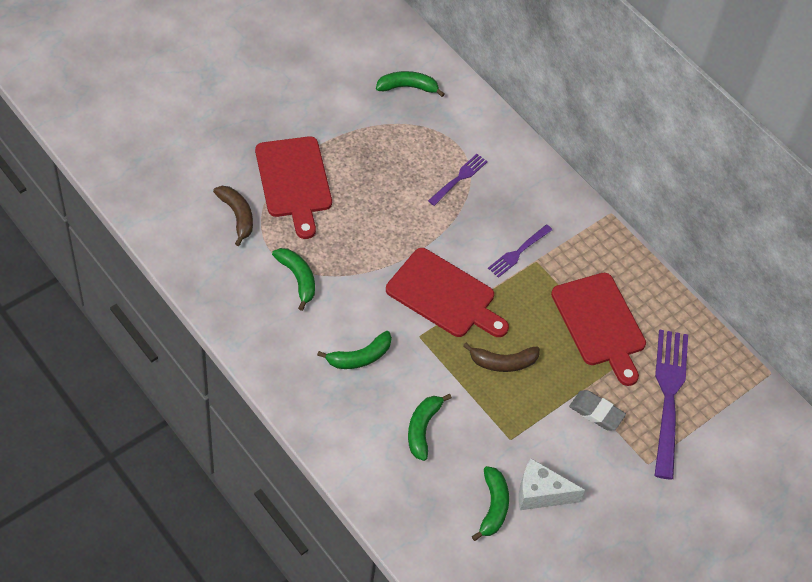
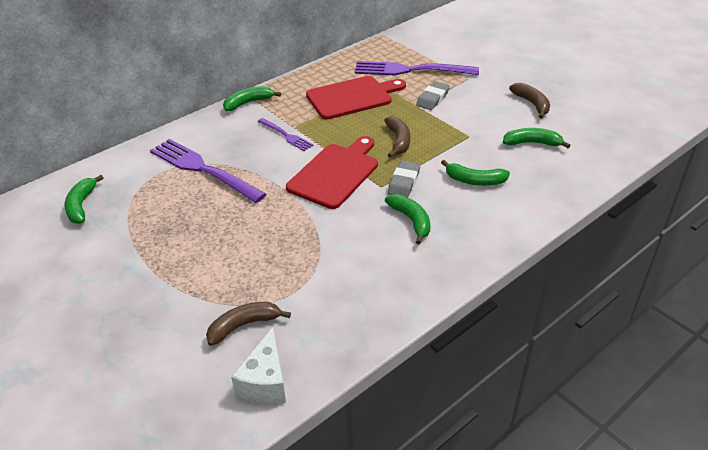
camera: 85 degrees left, 15 degrees down
(294, 181) = (197, 281): red cutting board -> none
(298, 278) = (326, 269): green banana -> green banana (248, 103)
(424, 358) = (404, 182): none -> grey eraser
(459, 178) = (203, 169): purple fork -> purple fork, size x1.93
(540, 493) = (511, 122): white cheese -> white cheese (265, 382)
(583, 528) = (532, 104): none -> brown banana

